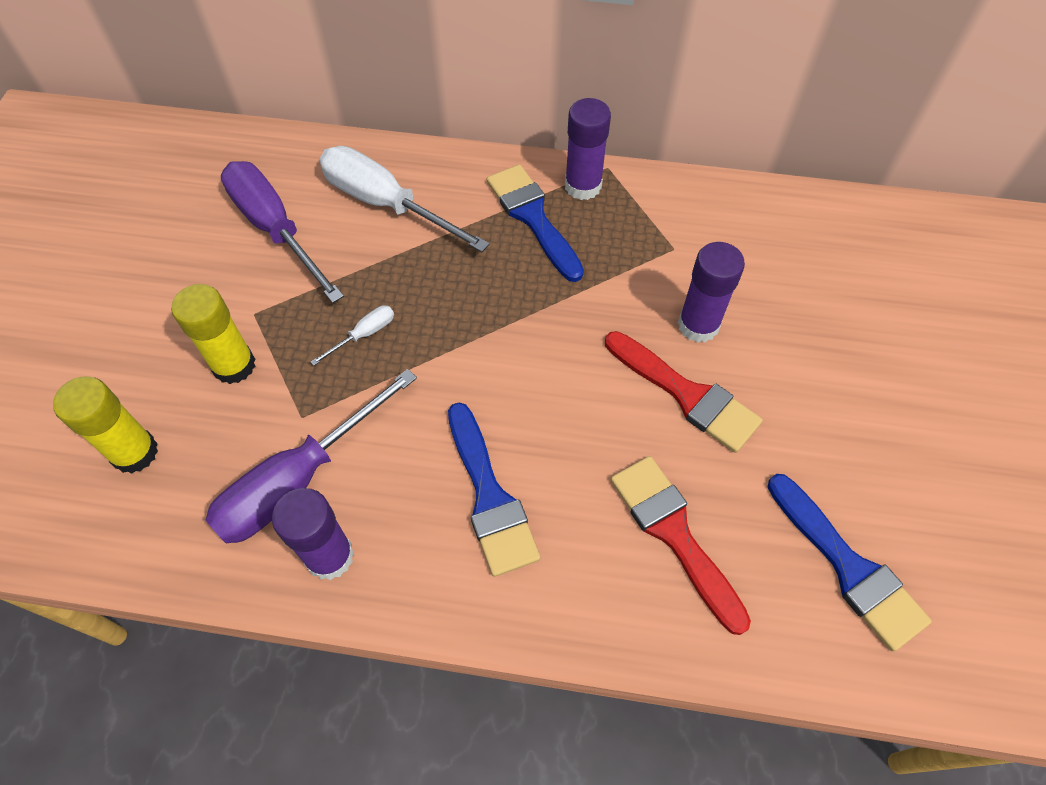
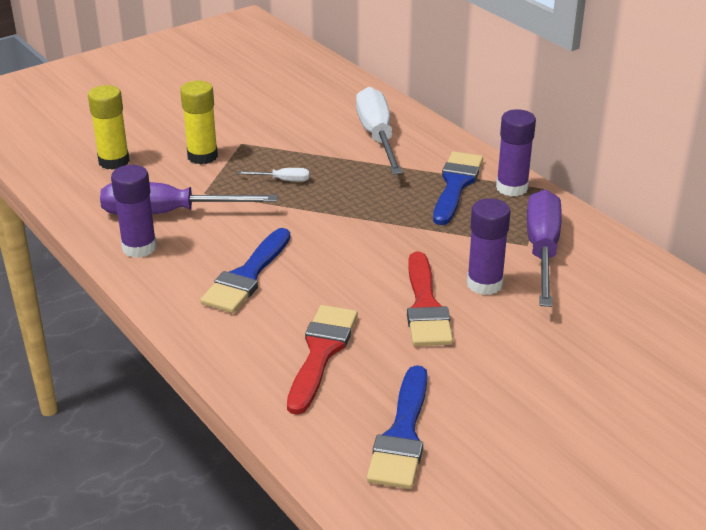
camera: 45 degrees right, 25 degrees down
(275, 229) = (302, 117): purple screwdriver -> purple screwdriver (542, 250)

